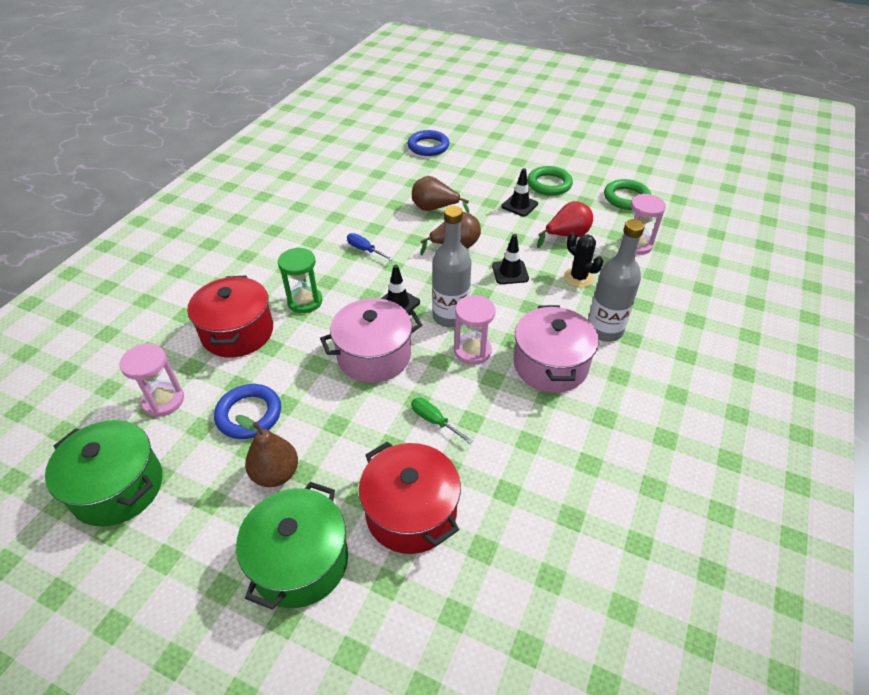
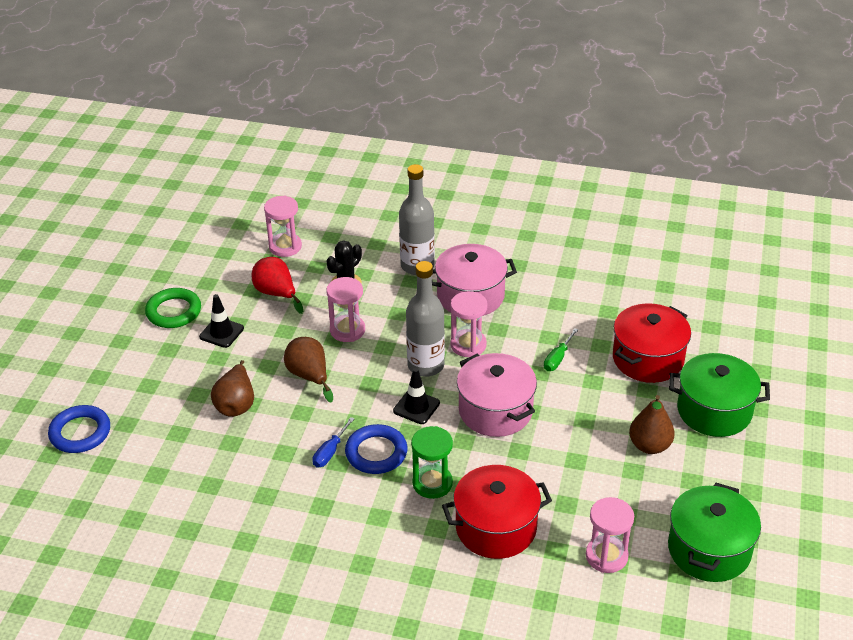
camera: 100 degrees left, 5 degrees down
(249, 414) = (597, 483): blue ring -> blue ring (376, 453)
(510, 272) = (347, 330): black traffic cone -> pink hourglass
(626, 198) = (198, 253): green ring -> none

